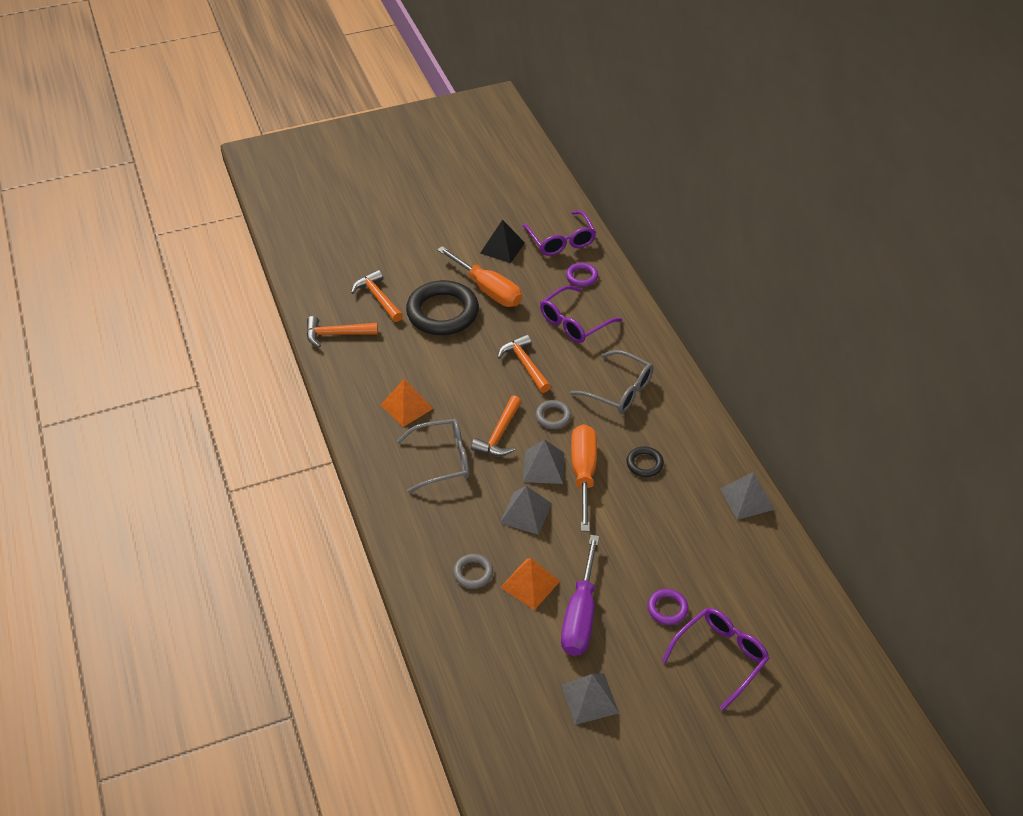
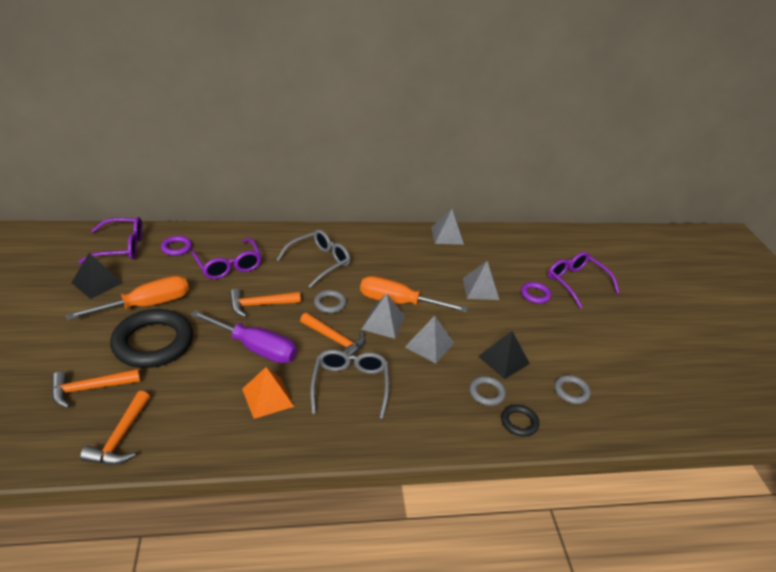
camera: 80 degrees left, 10 degrees down
(504, 653) = (571, 391): none -> grey ring
(530, 584) = (503, 360): orange pyramid -> black pyramid
(580, 614) = (536, 339): purple screwdriver -> purple screwdriver (255, 348)
(589, 698) = (611, 353): grey pyramid -> grey pyramid (480, 288)
(644, 464) = (400, 270): black ring -> black ring (519, 422)

